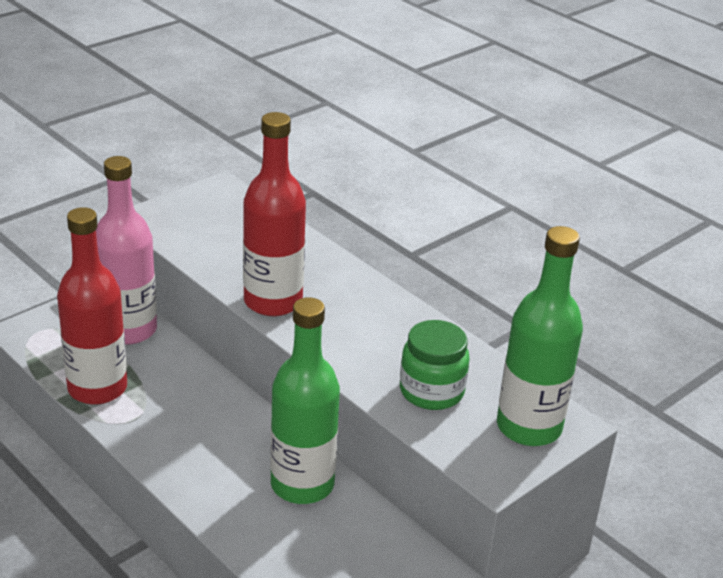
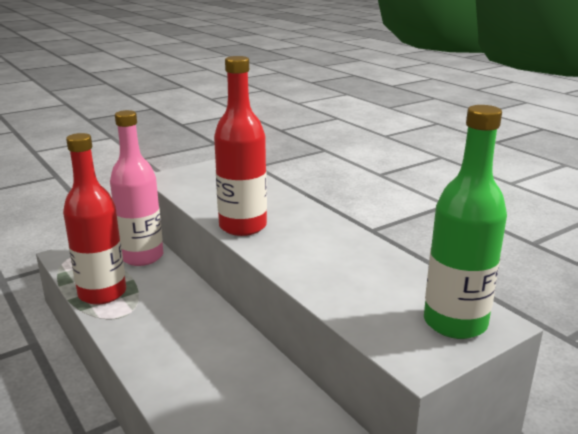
camera: 10 degrees right, 10 degrees down
(302, 484) = (247, 373): green bottle -> none
(431, 391) = (365, 291): green jar -> none

